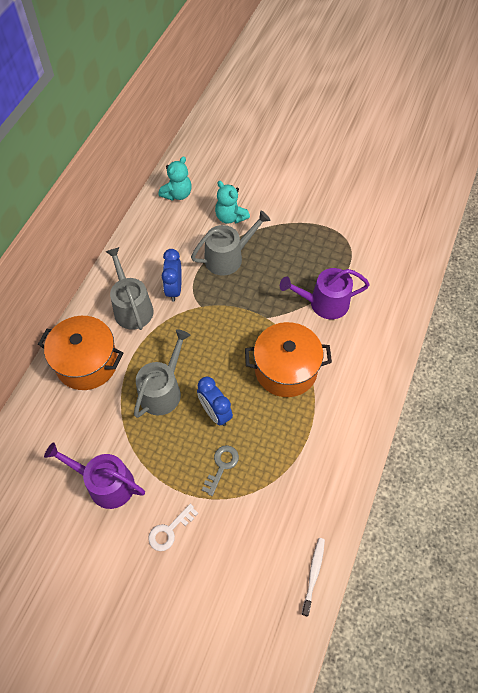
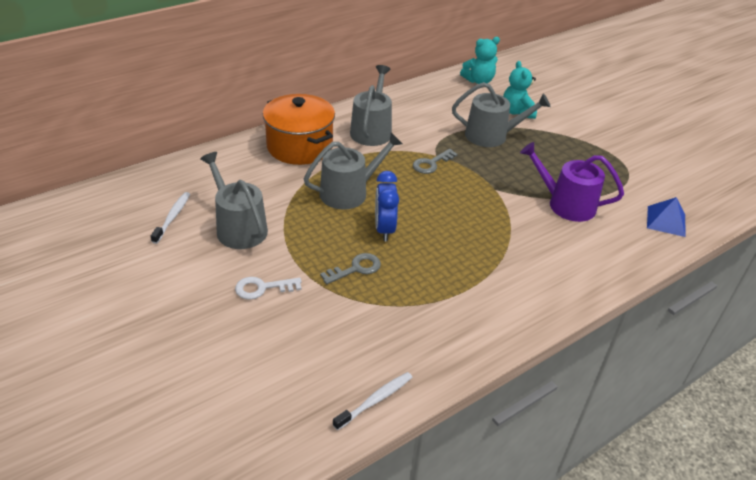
camera: 30 degrees right, 20 degrees down
(44, 508) = (172, 217): none -> white toothbrush
(105, 483) = (238, 227): purple watering can -> grey watering can
(174, 289) = (421, 135): blue clock -> none
(203, 318) = (431, 163): none -> grey key
(286, 369) = (483, 232): orange pot -> none
(397, 279) = (666, 221): none -> blue pyramid

